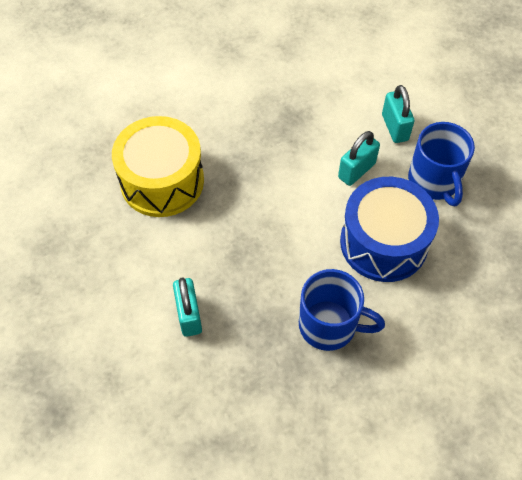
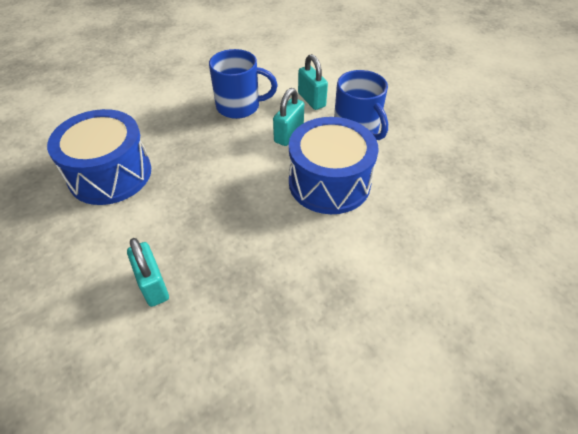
camera: 15 degrees left, 10 degrees down
(162, 181) = (110, 174): yellow drum -> blue drum
(329, 325) = (300, 262): blue mug -> blue mug (239, 106)

